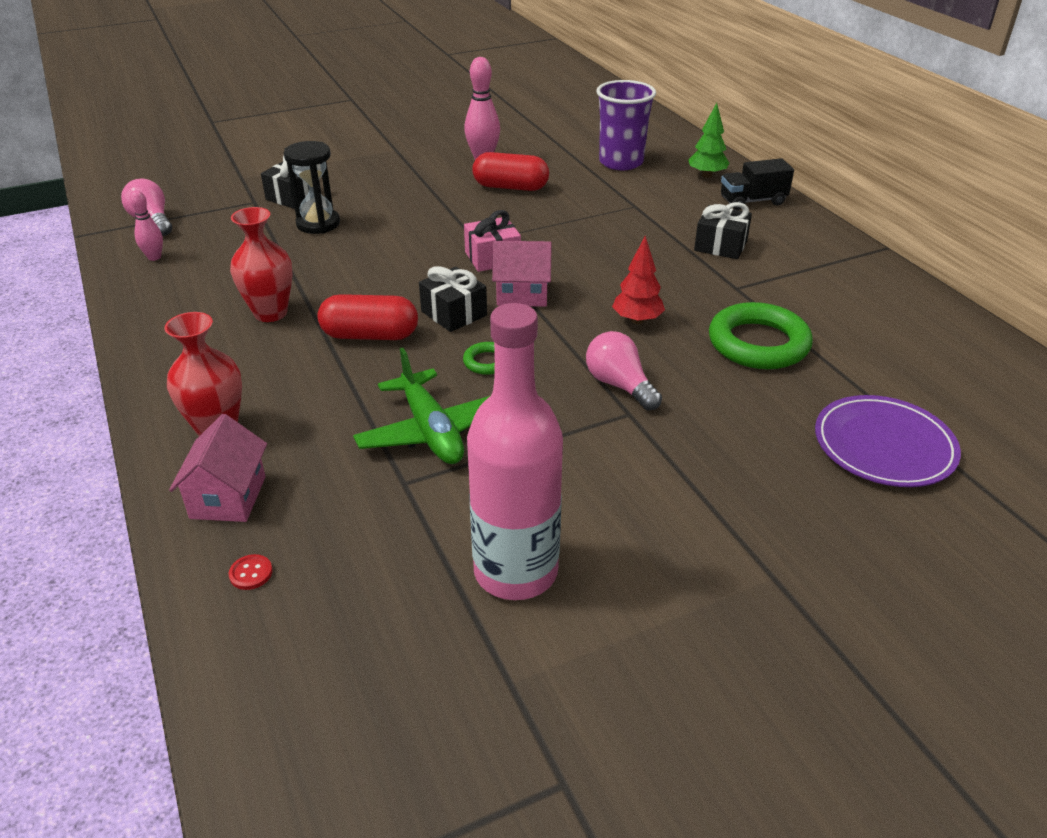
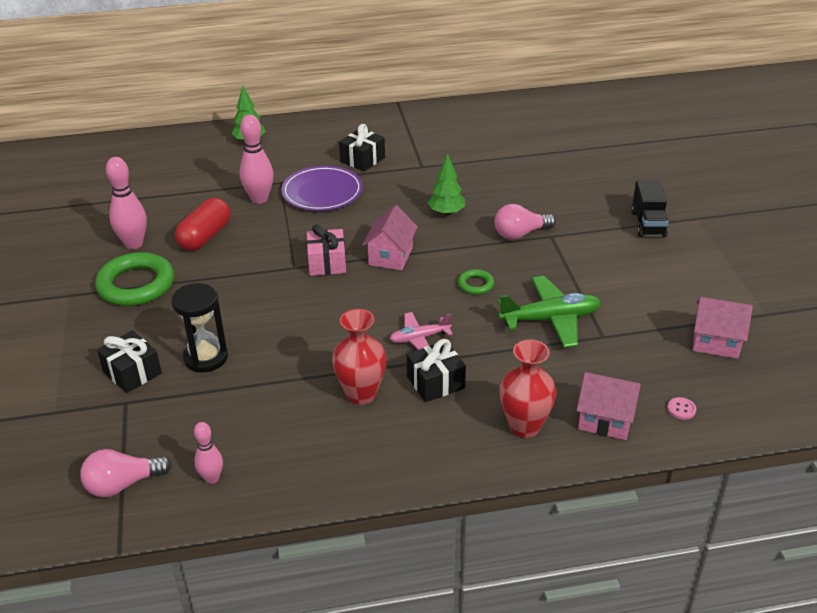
camera: 75 degrees left, 0 degrees up
(251, 573) = (681, 409): red button -> pink button
(370, 335) = (419, 338): red capsule -> pink plane
(414, 611) = (716, 342): none -> pink house
(454, 313) = (404, 292): black gift -> black gift (435, 382)
(515, 571) = (687, 301): pink bottle -> none
(594, 201) = (259, 199): none -> pink bowling pin
(621, 162) = (197, 174): purple cup -> none
(637, 320) = (446, 213): red tree -> green tree
(752, 201) = (304, 132): black truck -> black truck (648, 224)
(758, 343) = (491, 174): green ring -> green ring (136, 285)
(884, 446) = (600, 160): purple plate -> purple plate (322, 192)

